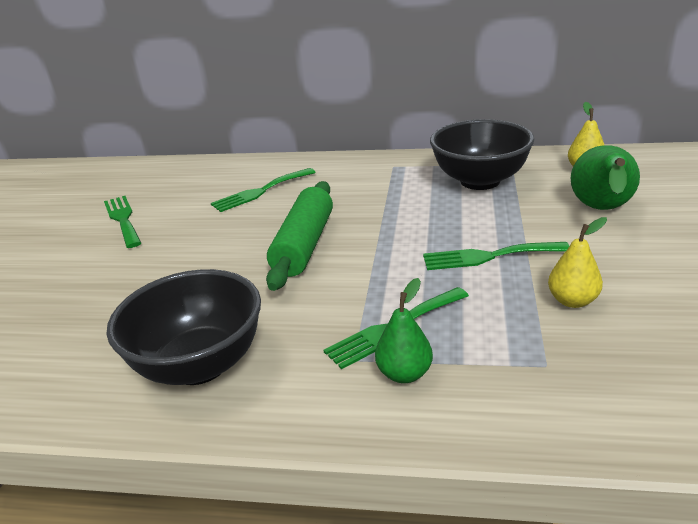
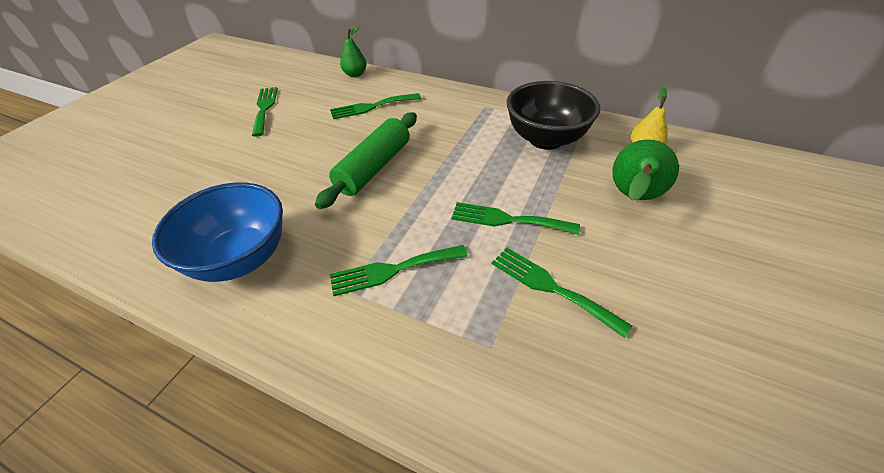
camera: 15 degrees right, 15 degrees up
(199, 365) = (240, 258): black bowl -> blue bowl
(404, 373) = (376, 317): green pear -> green pear (355, 74)
(572, 301) = (551, 287): yellow pear -> green fork

